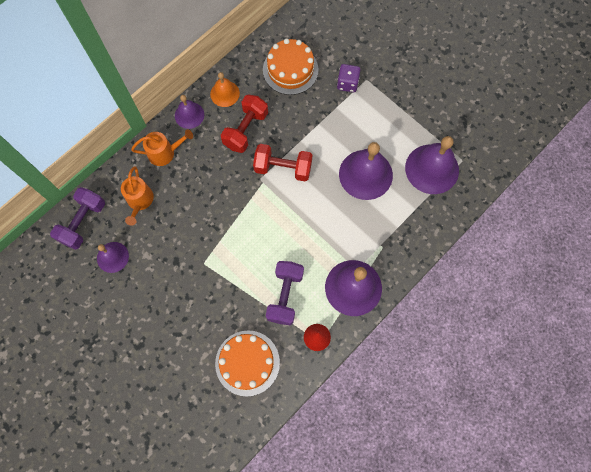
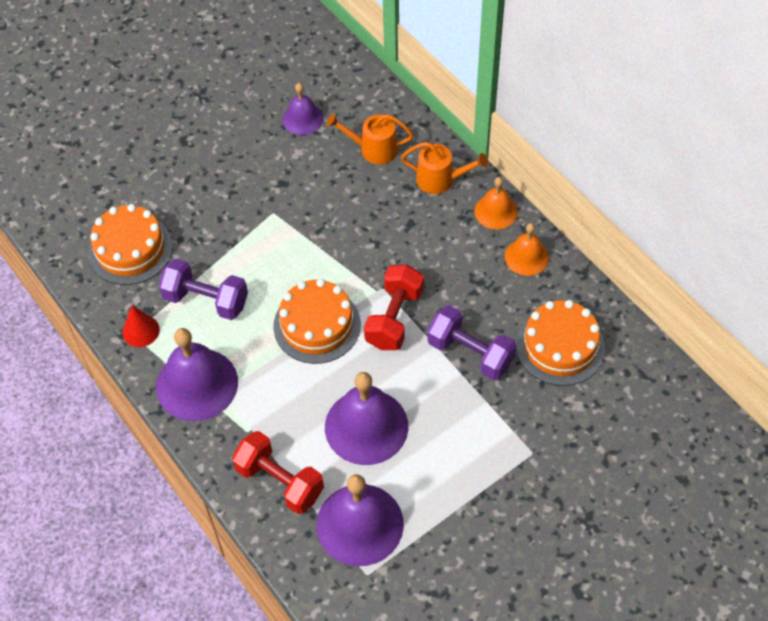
camera: 100 degrees right, 15 degrees down
(83, 223) = (355, 91): purple dumbbell -> purple dumbbell (470, 353)
(165, 153) = (440, 180): orange watering can -> orange watering can turned 75 degrees counterclockwise
(189, 115) = (496, 211): purple bell -> orange bell
(246, 130) = (463, 278): red dumbbell -> red dumbbell (280, 481)
(295, 216) = (317, 325): none -> orange cake
(347, 83) = (527, 424): purple dice -> none

